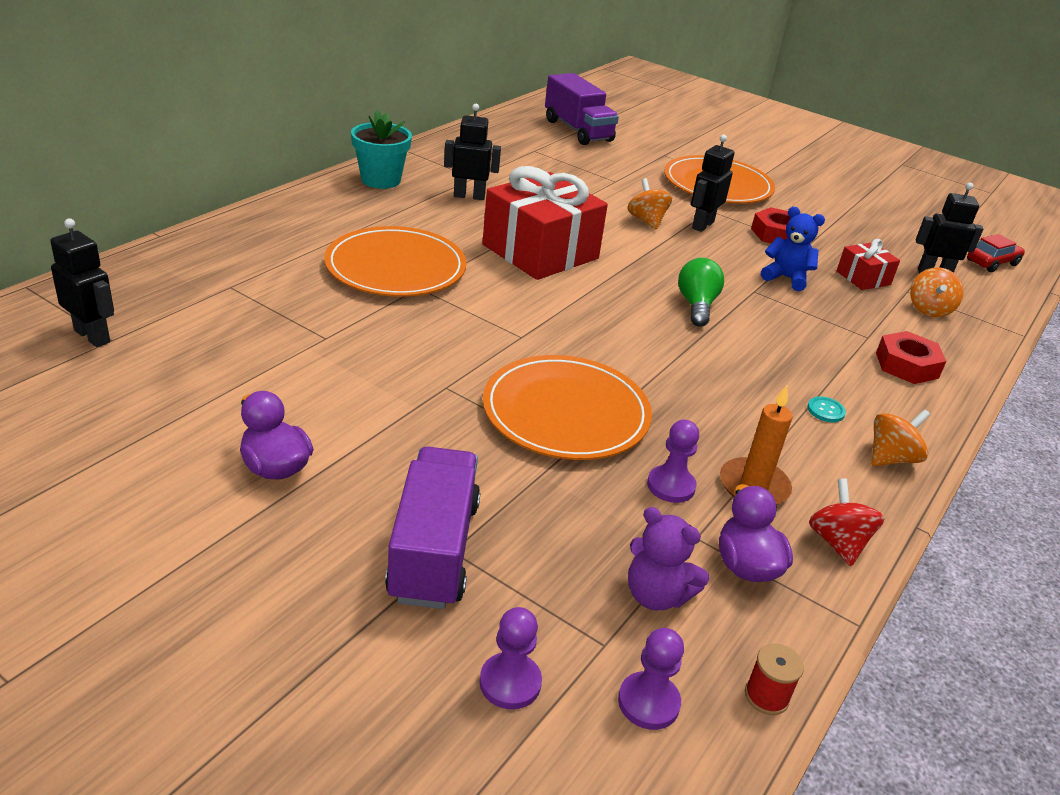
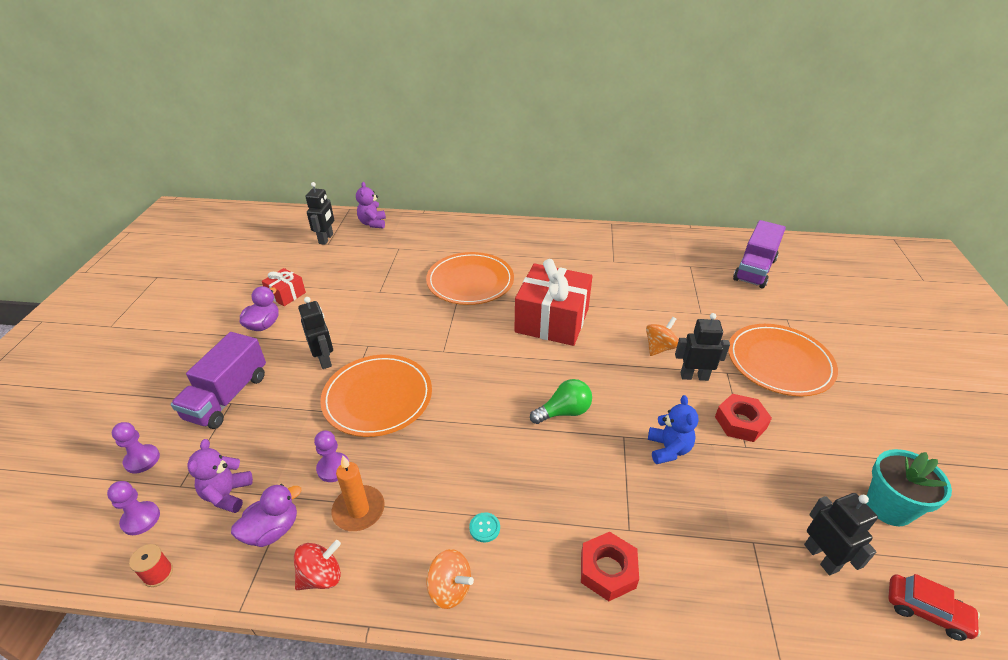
camera: 65 degrees right, 5 degrees up
(118, 282) = (373, 223): none -> purple teddy bear
(381, 180) = (561, 236): turquoise flower pot -> turquoise flower pot (888, 507)
(434, 550) = (227, 397): purple truck -> purple truck turned 135 degrees clockwise
(469, 196) = (586, 269): black robot -> black robot (324, 360)
(863, 278) = (736, 501): red gift -> red gift (286, 294)
(929, 309) = (735, 568): orange spinning top -> none

